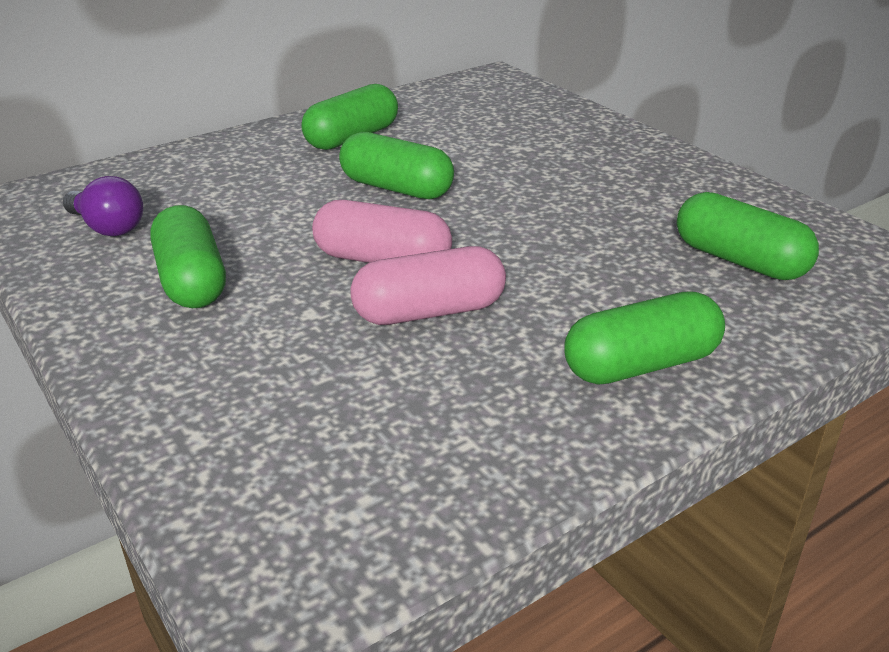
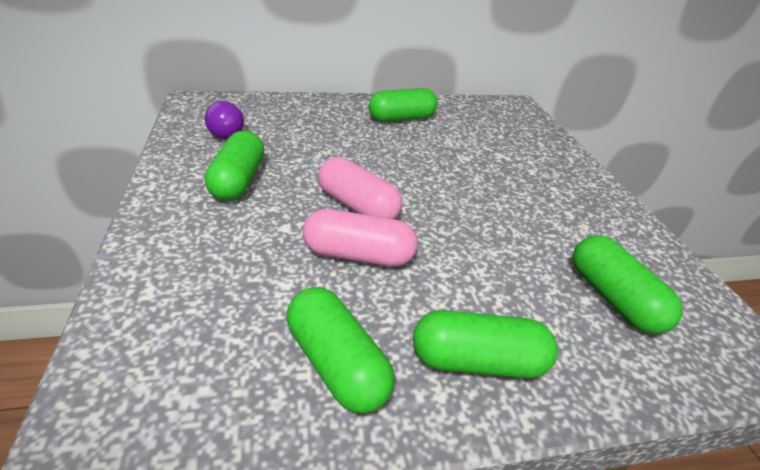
camera: 20 degrees right, 5 degrees up
(396, 188) = (403, 159): green capsule -> green capsule (336, 362)

